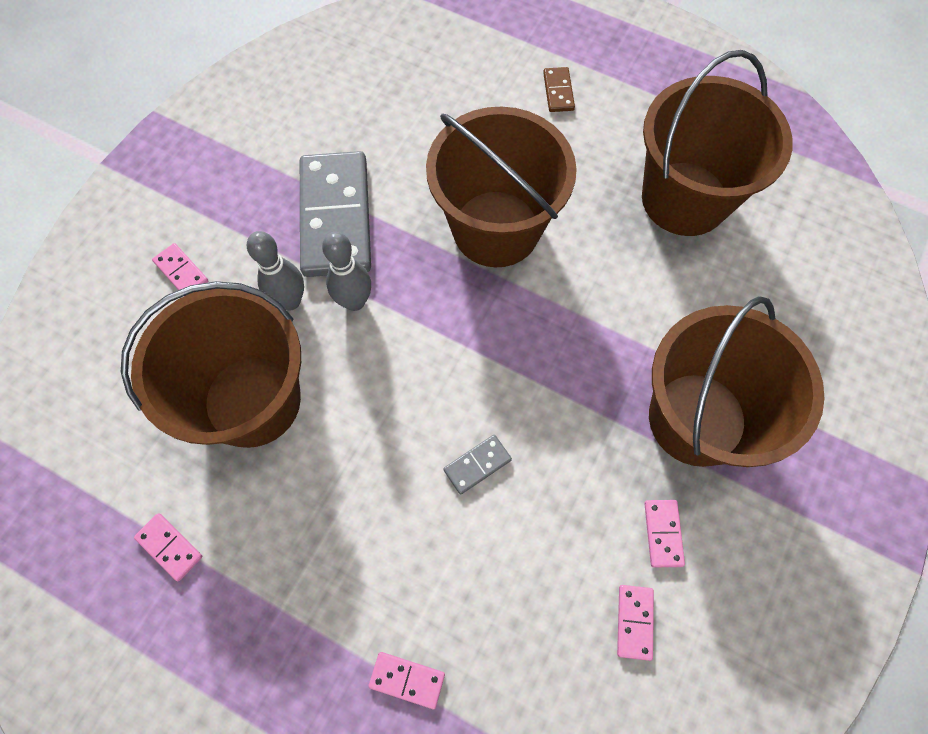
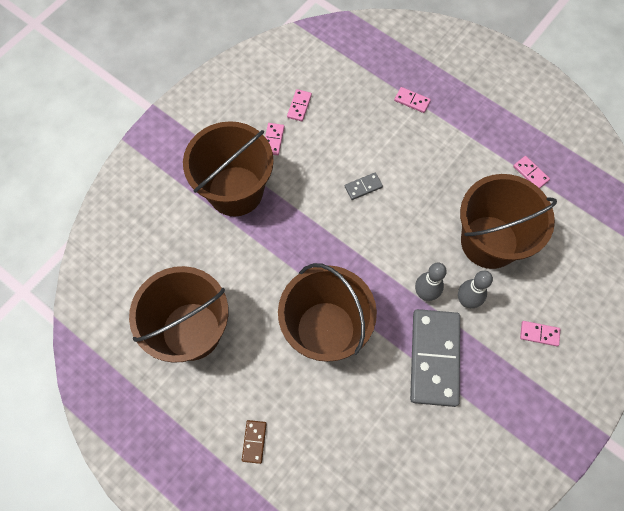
camera: 170 degrees left, 0 degrees up
(181, 272) = (539, 334): pink domino -> pink domino turned 45 degrees counterclockwise

